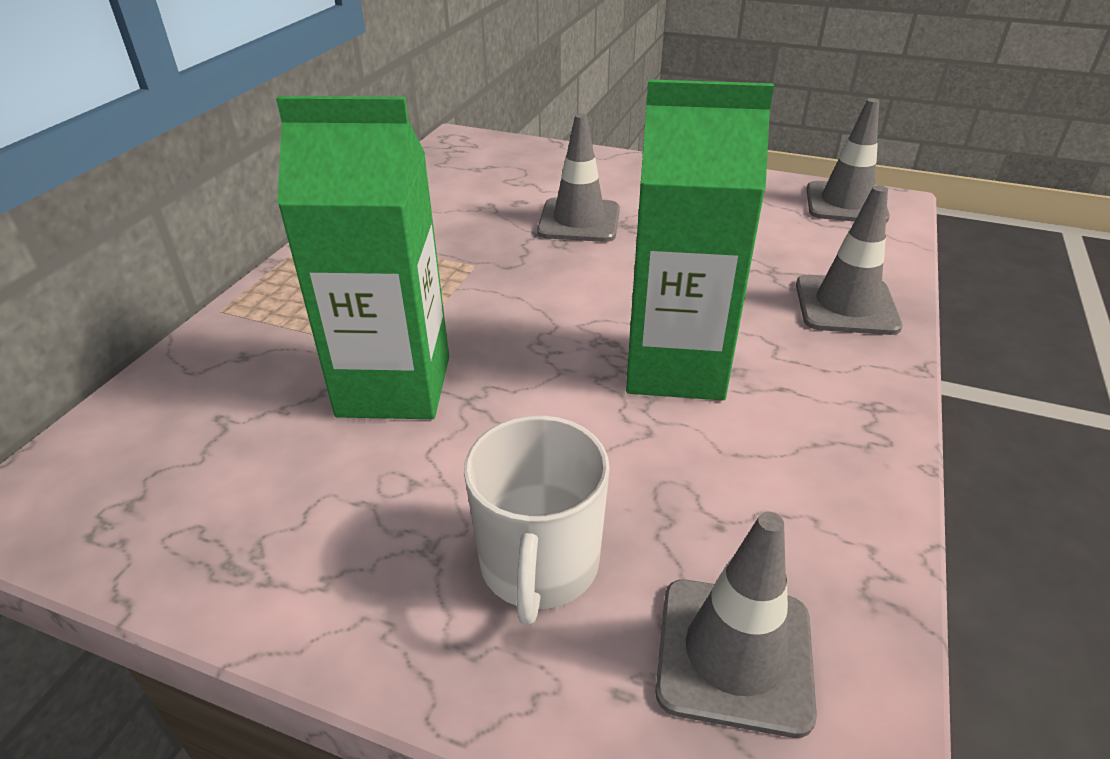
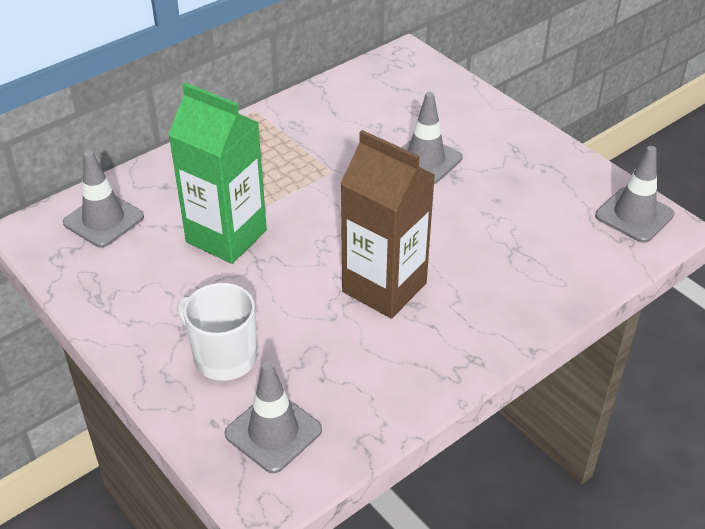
camera: 30 degrees right, 5 degrees up
(539, 564) = (224, 357): white mug -> white mug turned 90 degrees clockwise
(675, 367) = (384, 287): green carton -> brown carton
(846, 305) = (534, 292): grey traffic cone -> grey traffic cone (103, 220)

